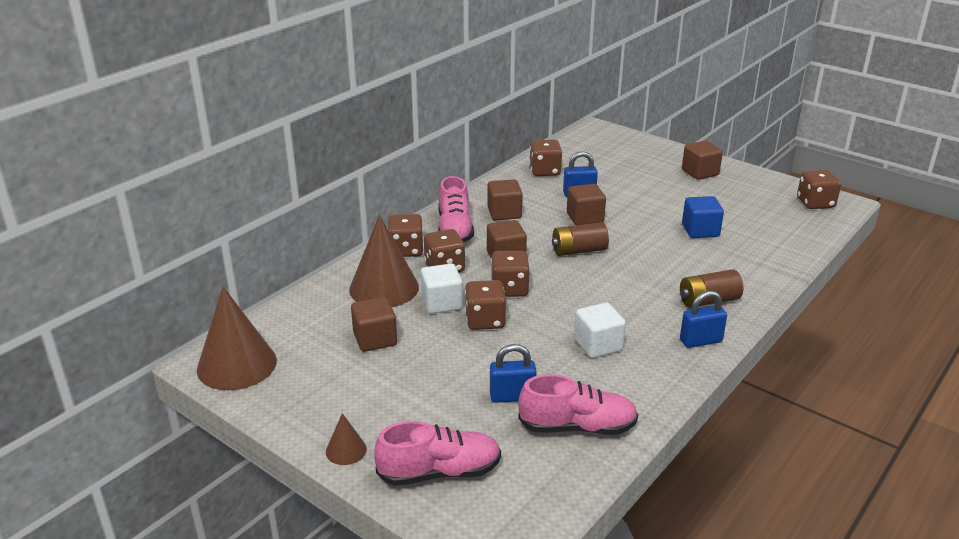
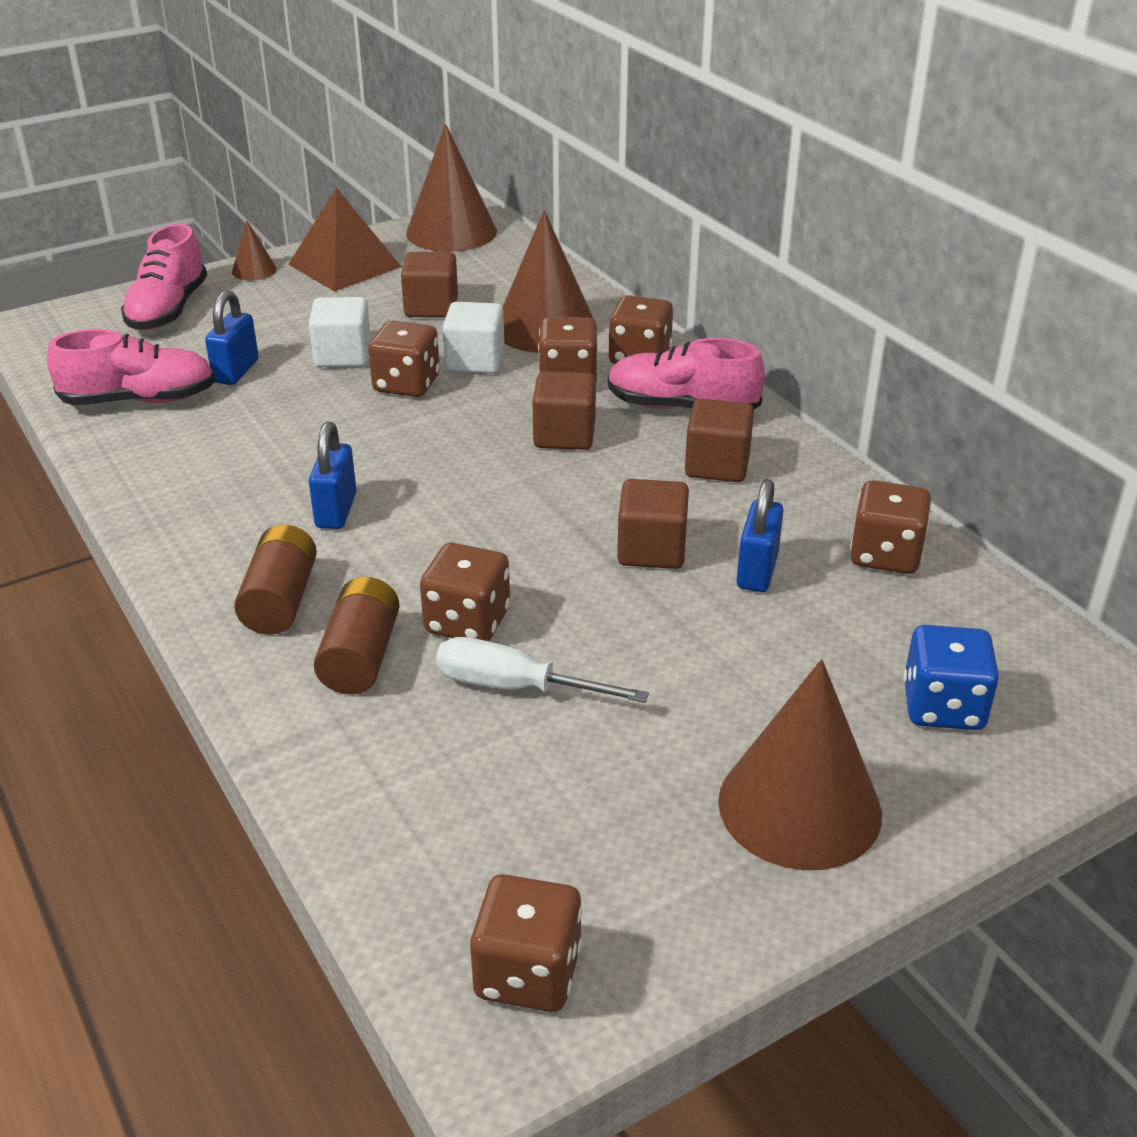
camera: 110 degrees right, 5 degrees up
(319, 401) = (344, 265): none -> brown pyramid
(509, 289) = (469, 419): brown dice -> brown dice (467, 622)
(577, 427) = (139, 400): pink shoe -> pink shoe turned 120 degrees counterclockwise
(579, 251) = (536, 510): brown battery -> brown battery (361, 656)
(598, 345) = (271, 457): white cube -> white cube (343, 356)
(627, 155) = (943, 707): none -> blue dice
(700, 172) = (799, 806): brown cube -> brown cone
(700, 230) = (515, 687): blue cube -> white screwdriver
(700, 341) = (192, 551): blue padlock -> blue padlock (336, 511)

